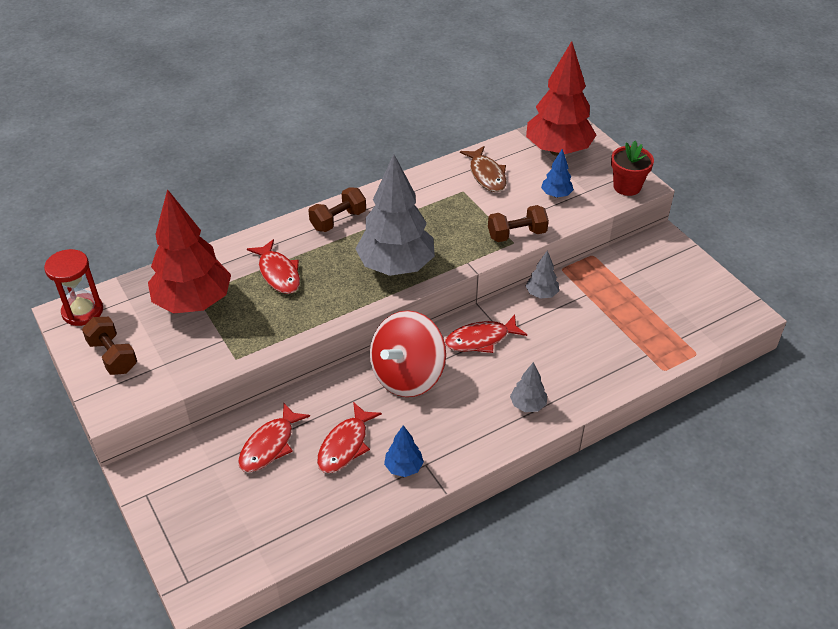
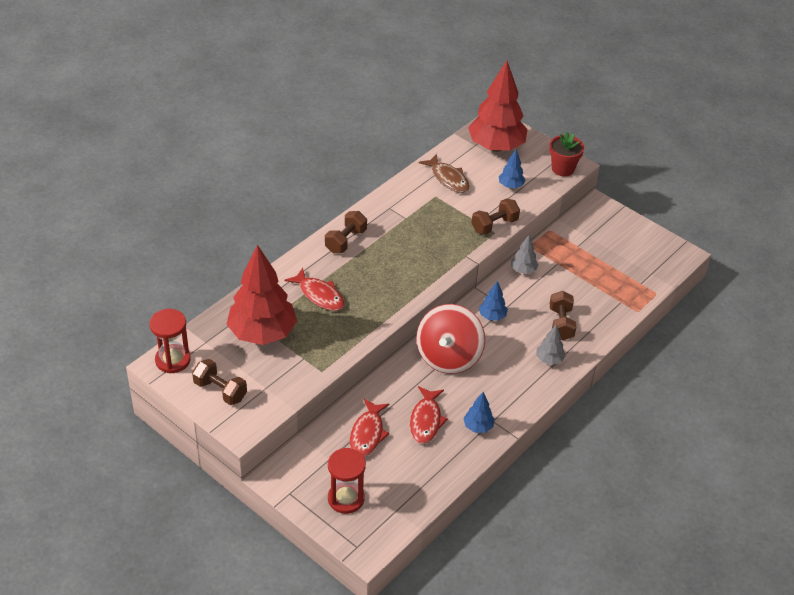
camera: 20 degrees left, 0 degrees up
(205, 517) = (346, 498): none -> red hourglass
(396, 266) = (411, 270): grey tree -> none
(481, 339) = (492, 316): red fish -> blue tree
(560, 365) = (561, 324): none -> brown dumbbell

